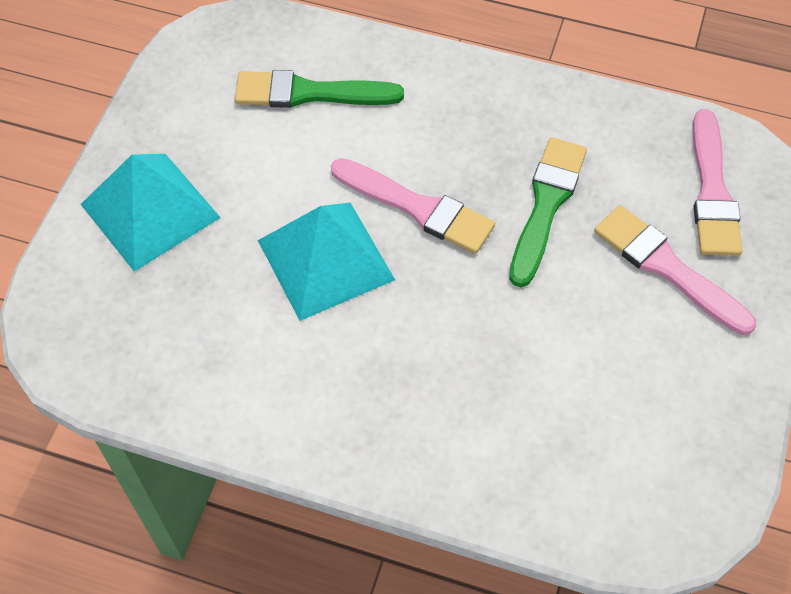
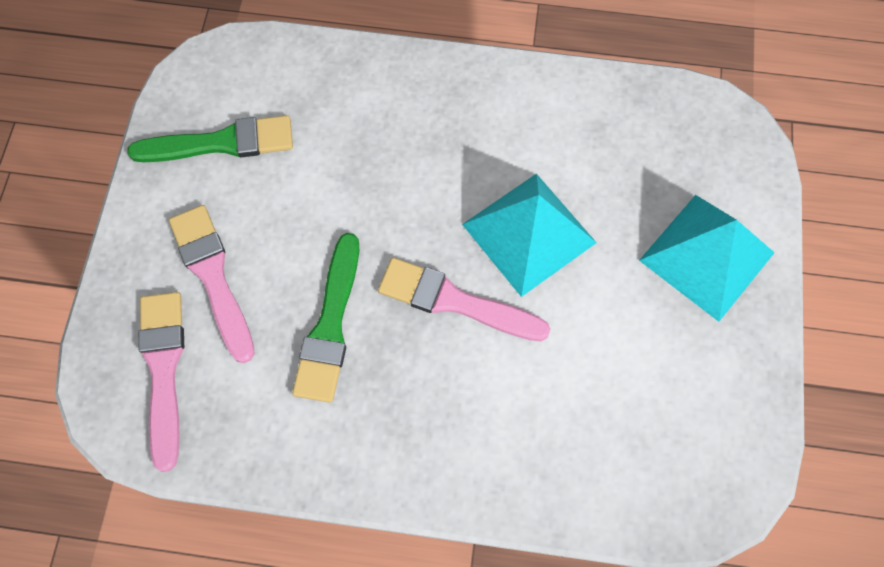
camera: 170 degrees right, 10 degrees up
(310, 93) = (597, 424): green brush -> green brush (221, 143)
(667, 268) = (213, 276): pink brush -> pink brush turned 150 degrees counterclockwise

